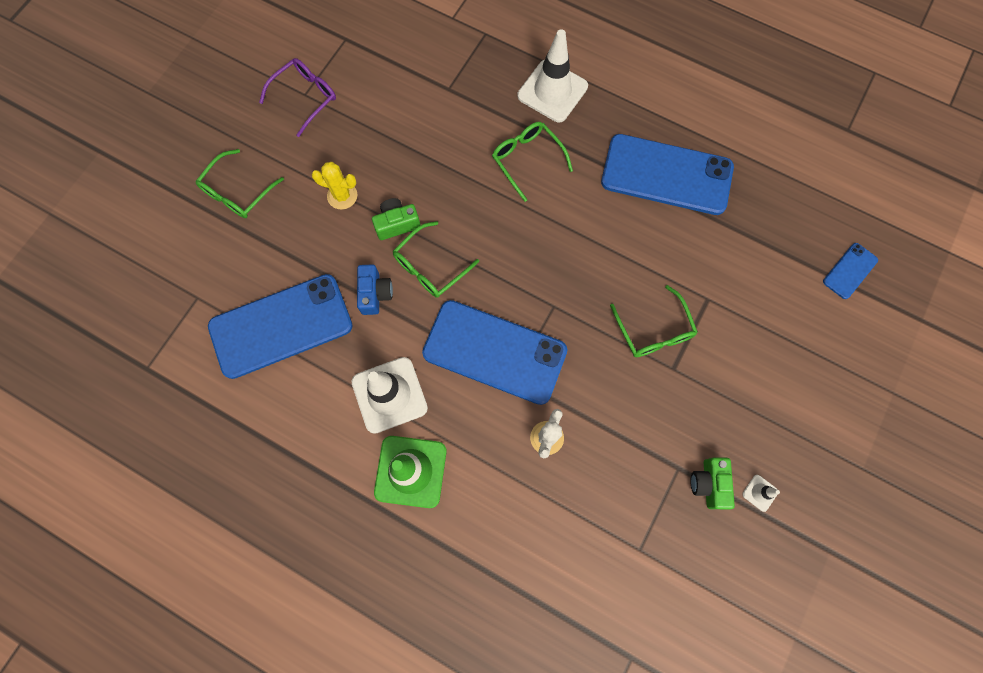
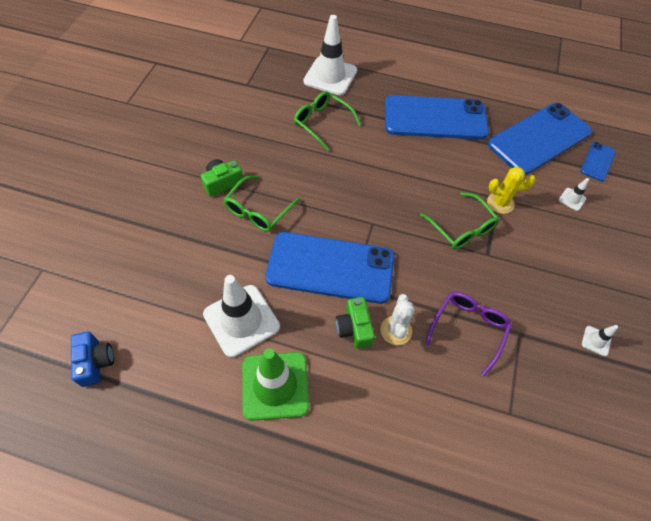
camera: 15 degrees left, 15 degrees down
(238, 192) = (74, 180): green glasses -> none
(281, 326) = (127, 280): blue phone -> blue phone (539, 138)
(305, 97) = (127, 105): purple glasses -> purple glasses (468, 329)
(342, 196) = (170, 169): yellow cactus -> yellow cactus (500, 203)
(375, 294) = (212, 239): blue camera -> blue camera (95, 362)
(709, 484) = (550, 342): green camera -> green camera (354, 328)
(798, 317) = (572, 199): none -> white traffic cone

